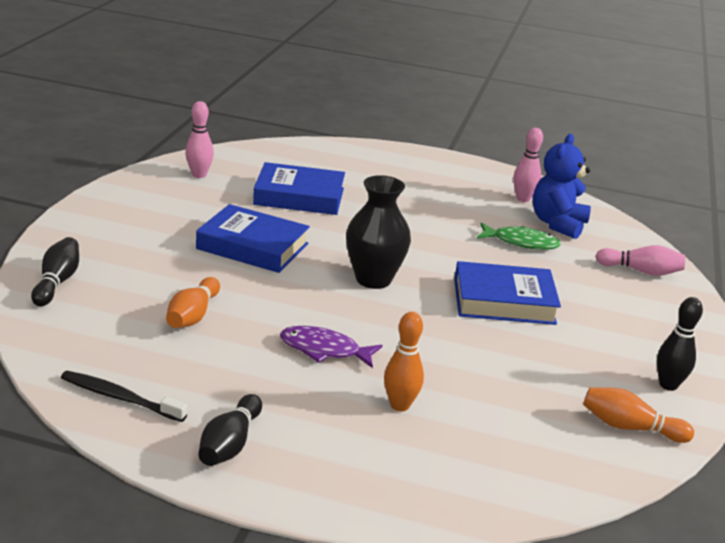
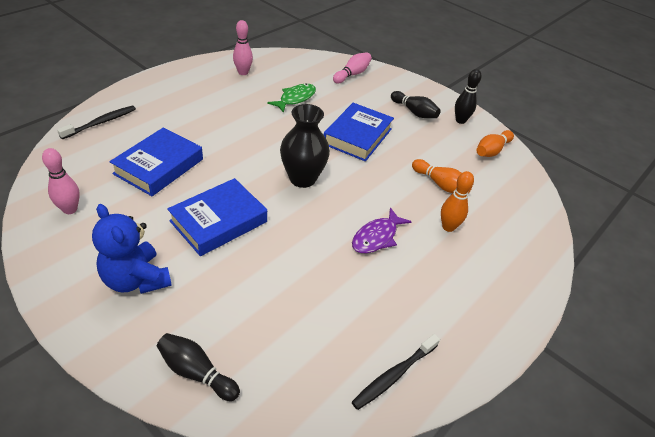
camera: 65 degrees left, 15 degrees up
(193, 315) = (300, 292): orange bowling pin -> orange bowling pin (440, 184)
(230, 444) = (466, 326): black bowling pin -> black bowling pin (414, 112)
(329, 153) = (101, 123): none -> black toothbrush
(557, 224) = (283, 75): blue teddy bear -> blue teddy bear (136, 279)

